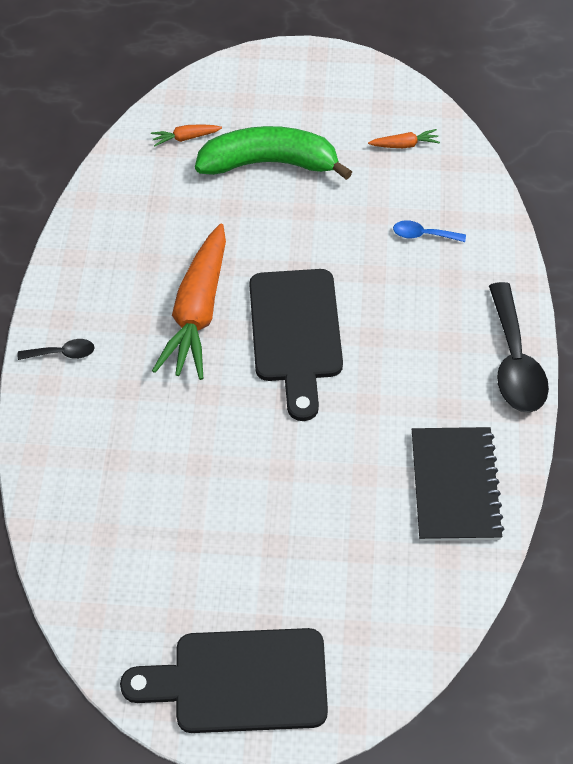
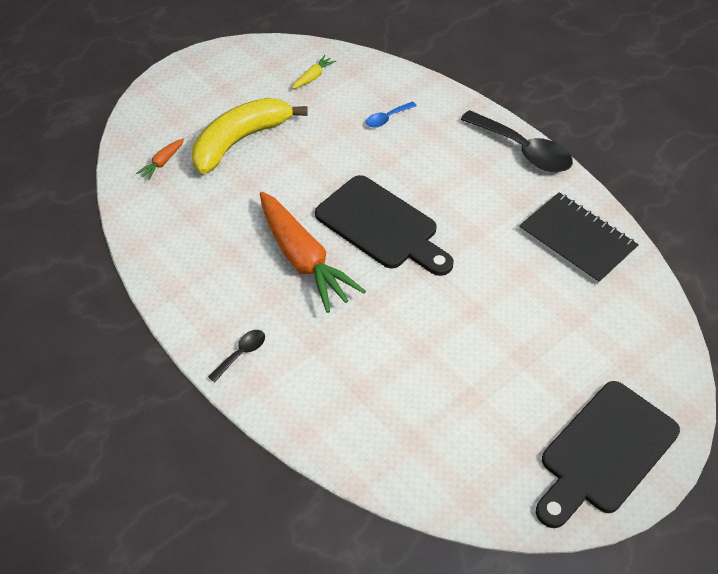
camera: 45 degrees left, 5 degrees down
(269, 163) = (240, 141): green banana -> yellow banana
(404, 145) = (313, 77): orange carrot -> yellow carrot

